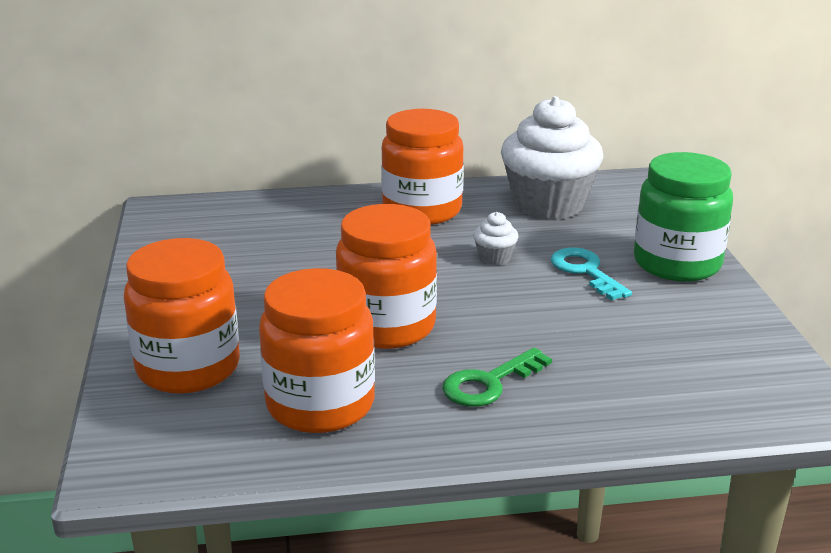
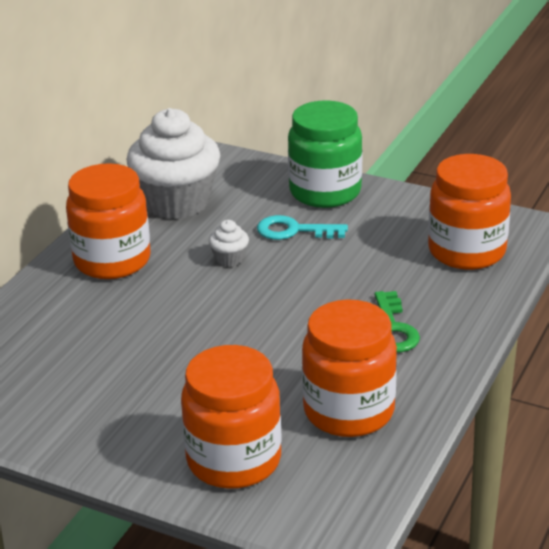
camera: 55 degrees left, 5 degrees up
(387, 326) = (275, 344): orange jar -> orange jar (466, 251)

